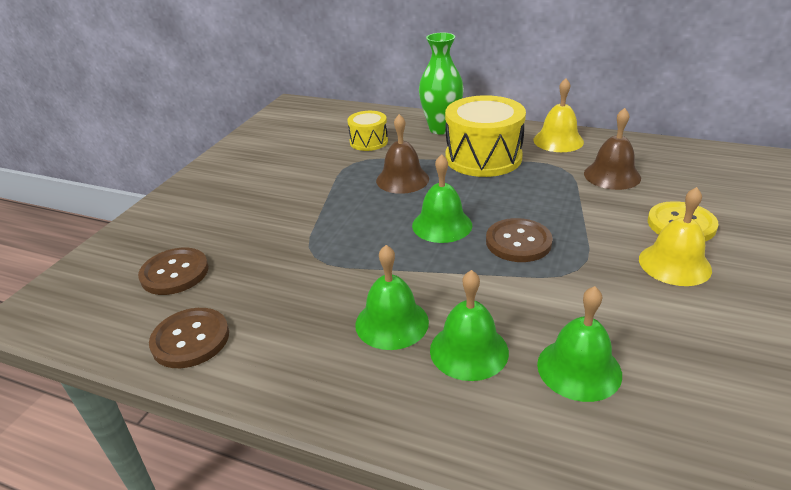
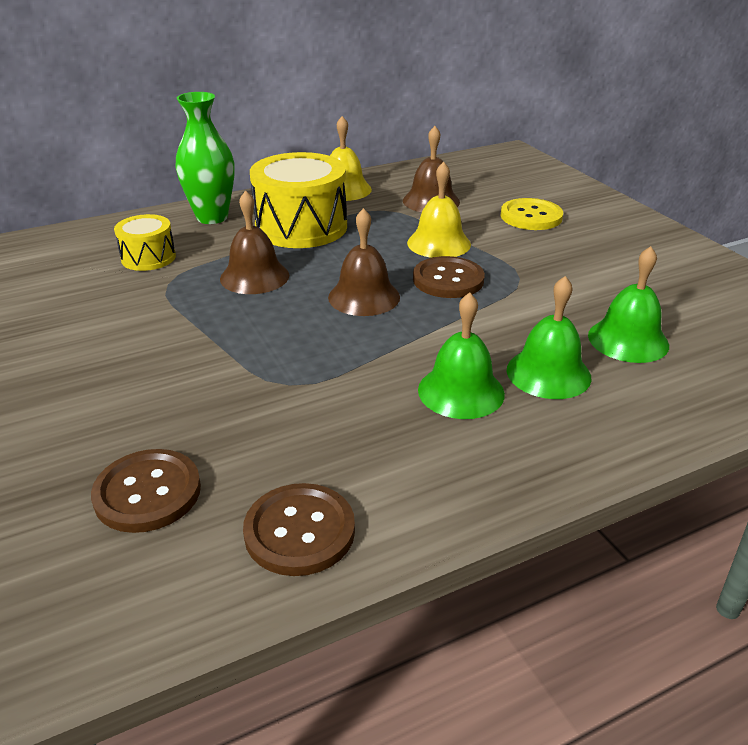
camera: 50 degrees left, 0 degrees up
(442, 225) = (364, 297): green bell -> brown bell
(674, 264) = (569, 244): yellow bell -> yellow bell (439, 243)

